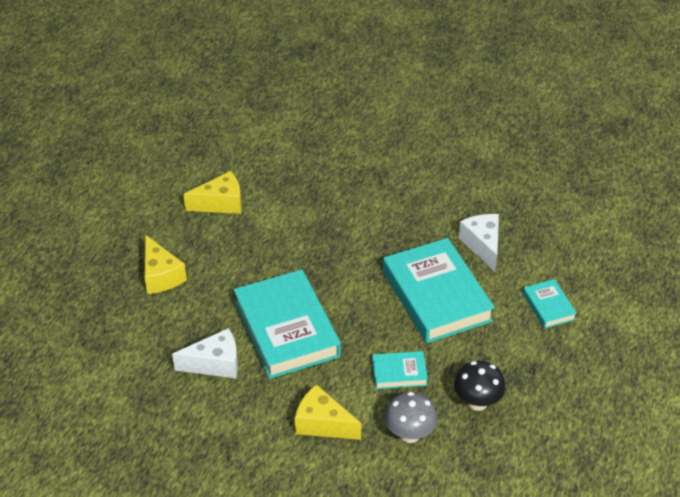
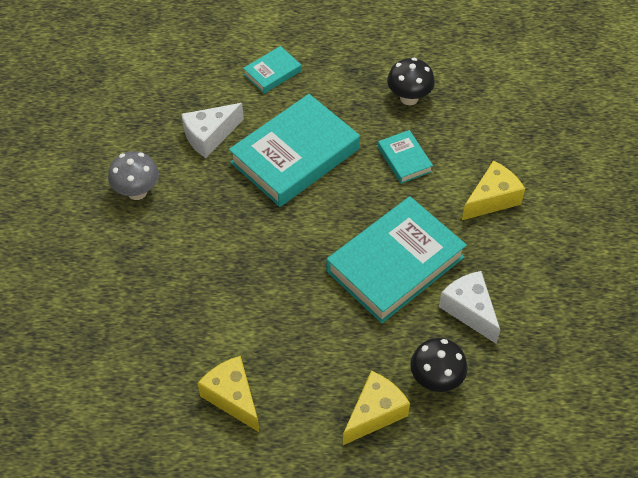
camera: 110 degrees left, 10 degrees up
(166, 320) = (436, 379): none -> black mushroom
(322, 424) = (492, 199): yellow cheese -> yellow cheese turned 135 degrees counterclockwise
(410, 434) = (468, 135): grey mushroom -> grey mushroom (137, 192)

